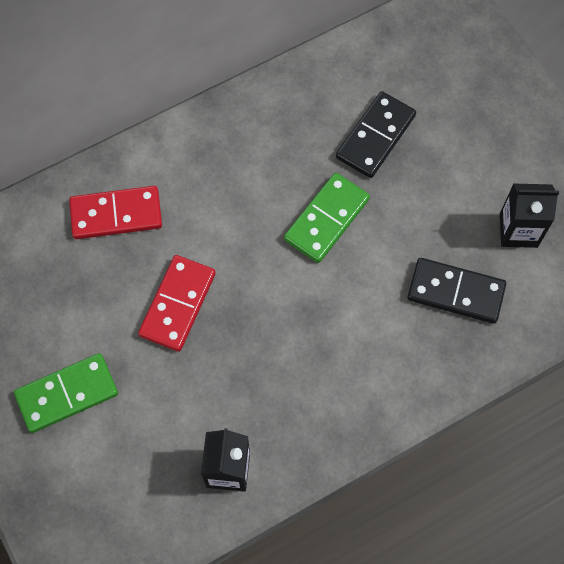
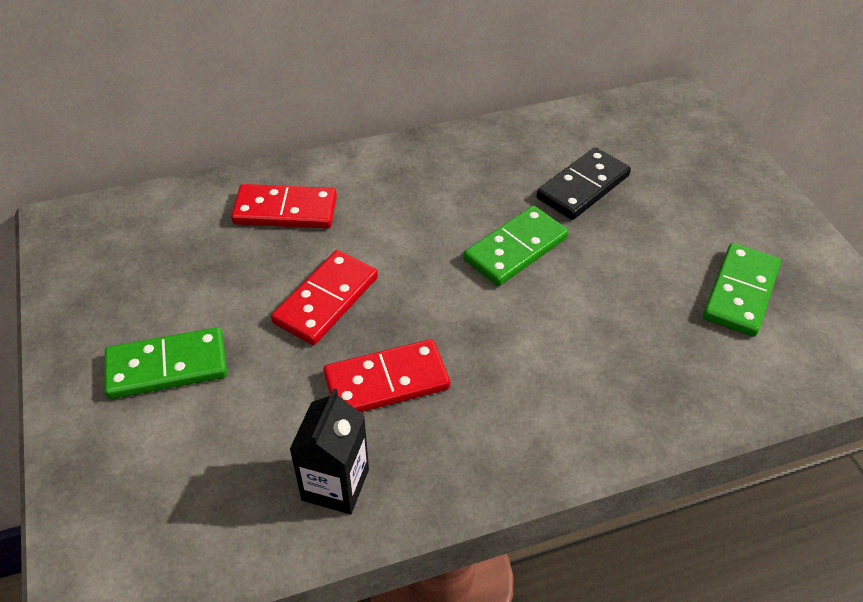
camera: 10 degrees right, 20 degrees down
(246, 373) = (386, 381): none -> red domino
(456, 292) = (659, 340): black domino -> none
(518, 230) = (740, 292): black carton -> green domino

